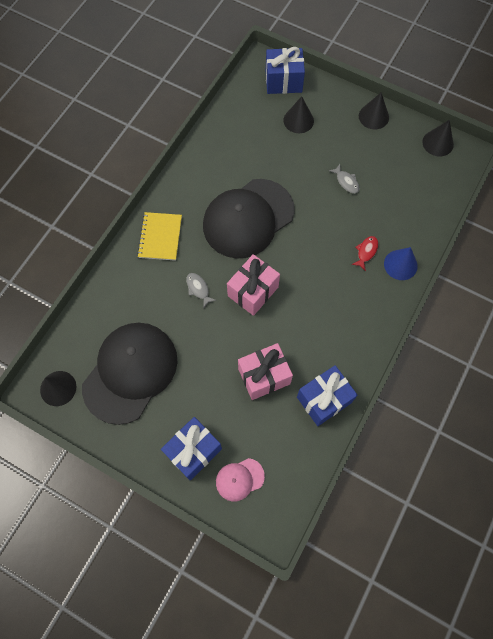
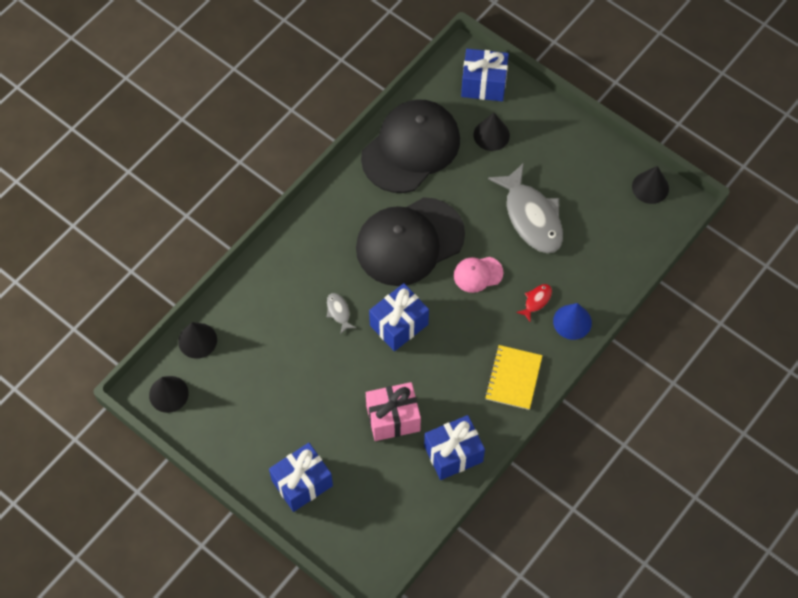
camera: 10 degrees right, 5 degrees down
(130, 372) = (248, 390): black cap -> black cap (411, 148)
(160, 237) = (306, 247): yellow notebook -> yellow notebook (513, 378)
(239, 479) = (346, 520): pink cap -> pink cap (478, 274)
(253, 291) = (399, 325): pink gift -> blue gift
(346, 182) = (531, 216): grey fish -> grey fish, size x2.39
(373, 116) = (581, 143): black cone -> black cone (197, 340)

